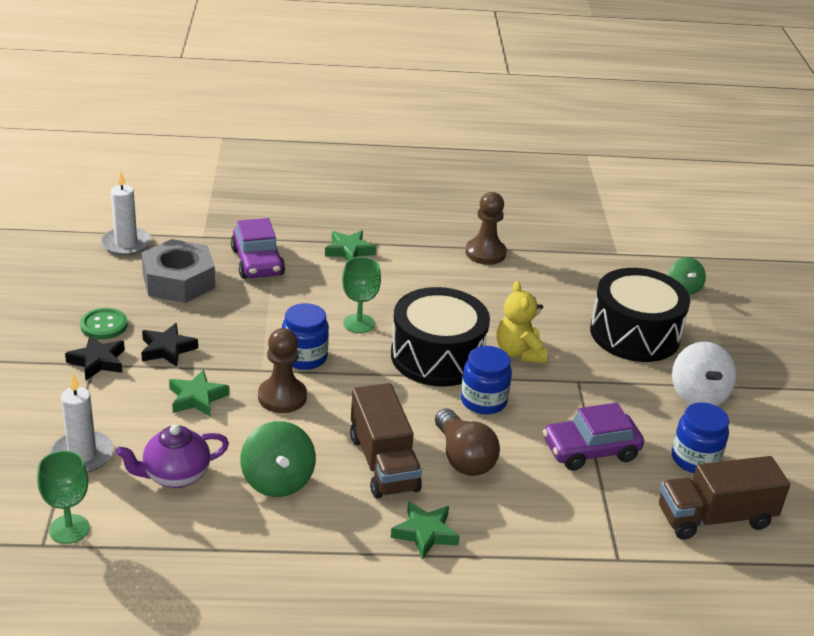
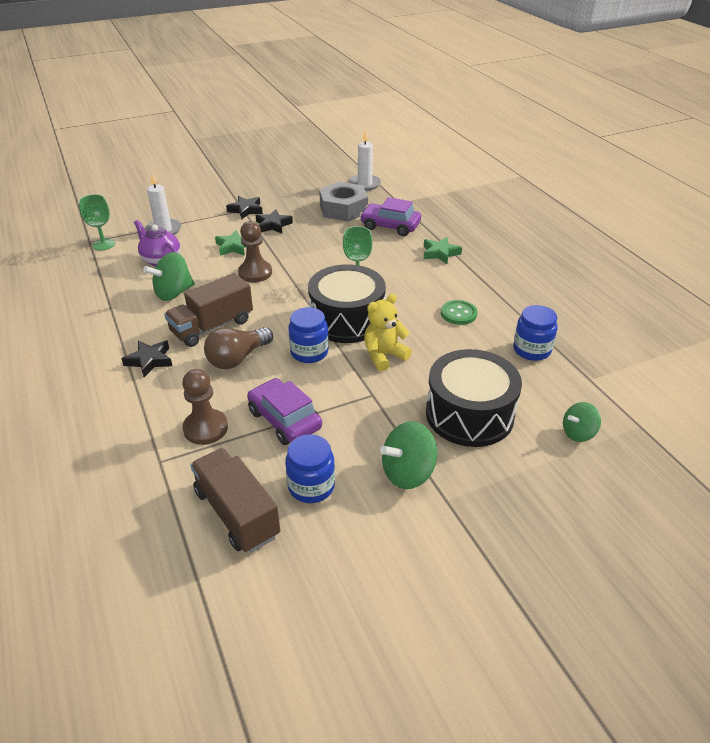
camera: 70 degrees right, 5 degrees up
(104, 325) = (280, 202): green button -> green button (458, 313)
(257, 262) = (390, 226): purple car -> purple car turned 60 degrees clockwise
(304, 357) = (302, 269): blue jar -> blue jar (531, 350)
(425, 533) = (149, 360): green star -> black star
(485, 253) = (505, 309): brown pawn -> brown pawn (205, 428)
(698, 396) = (408, 473): white spinning top -> green spinning top

